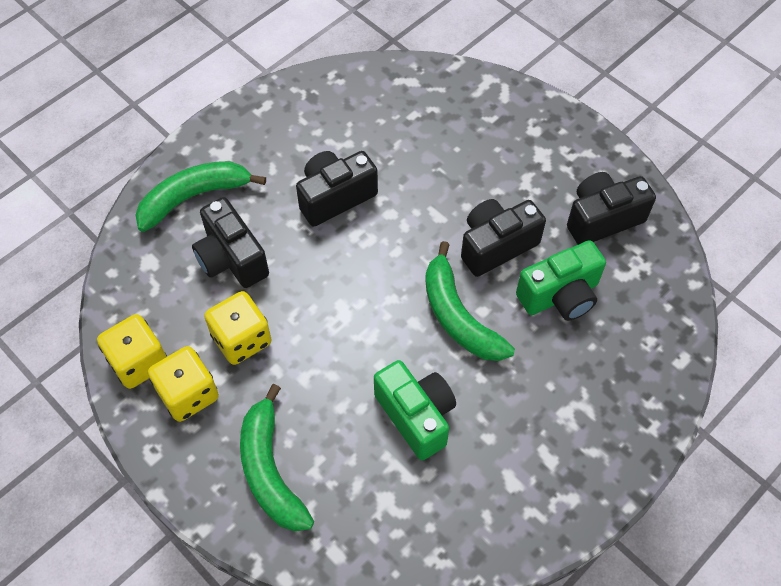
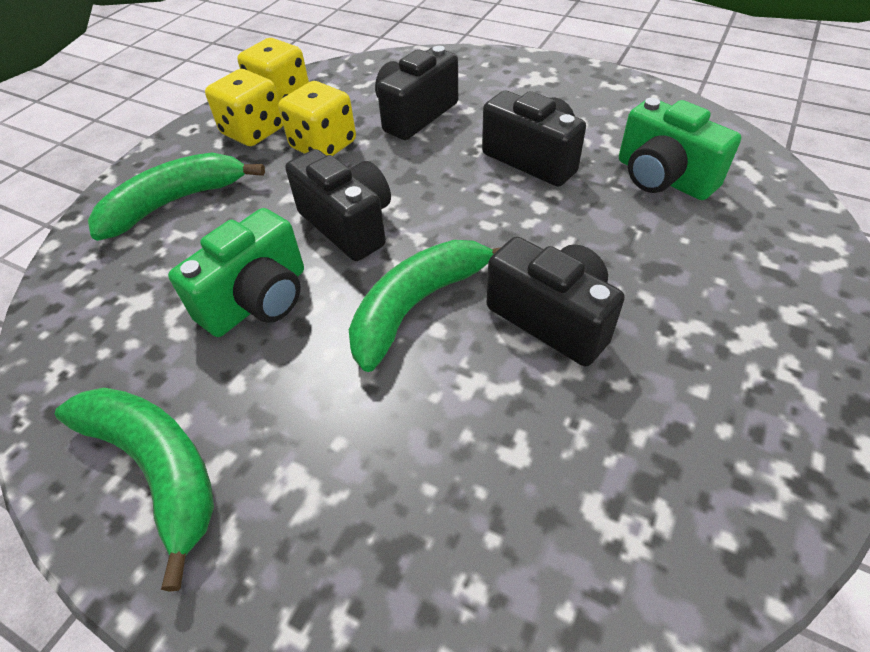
camera: 75 degrees right, 10 degrees down
(194, 197) = (473, 77): green banana -> green banana (157, 467)
(560, 295) = (505, 419): green camera -> green camera (662, 178)
(602, 219) = (692, 448): black camera -> black camera (348, 225)

